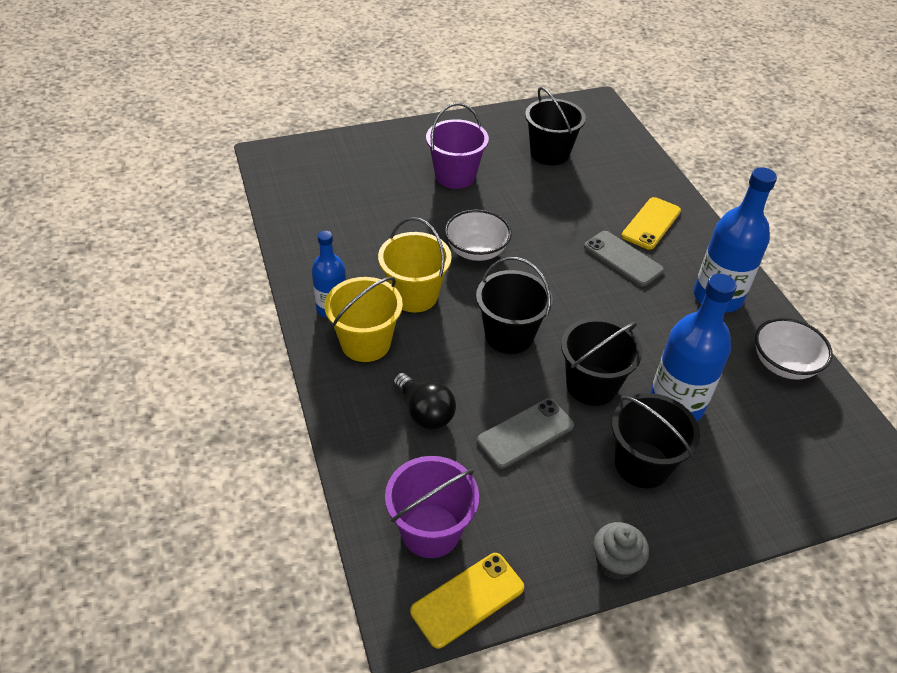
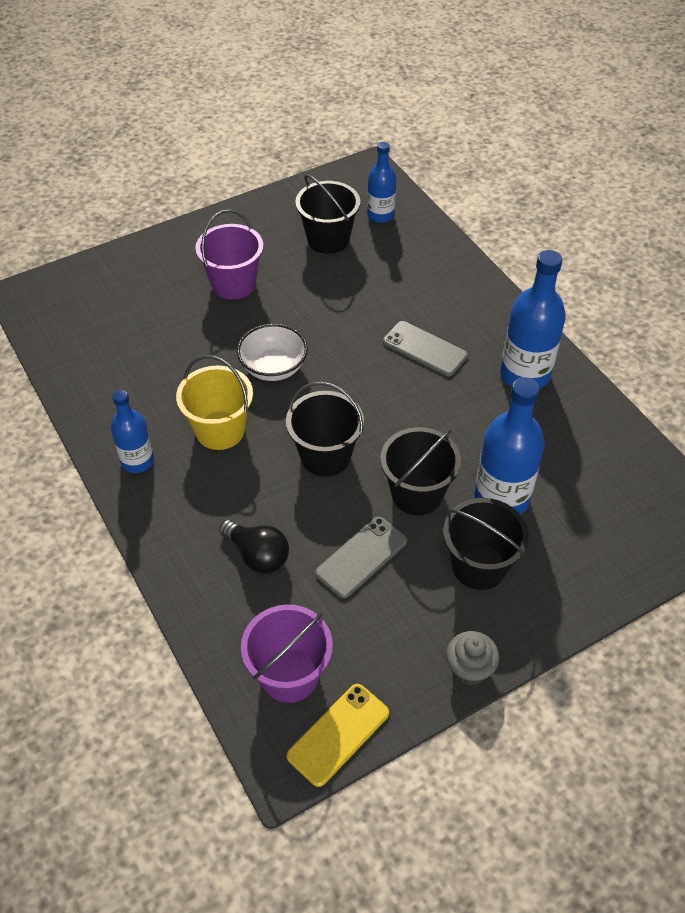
camera: 10 degrees left, 5 degrees up
(366, 343) = (181, 493): yellow bucket -> none
(602, 141) = (380, 215): none -> blue bottle
(651, 223) = (447, 303): yellow phone -> none
(783, 364) = (598, 435): white bowl -> none

